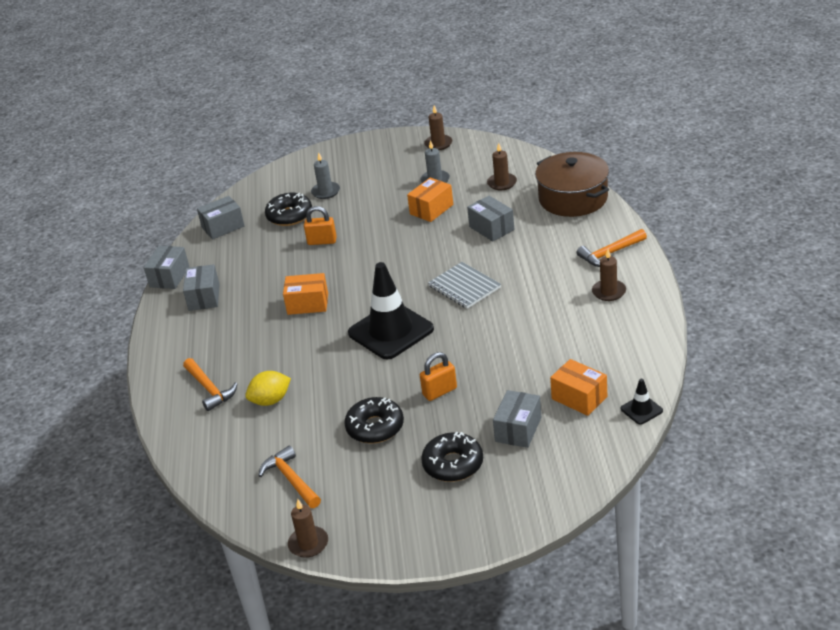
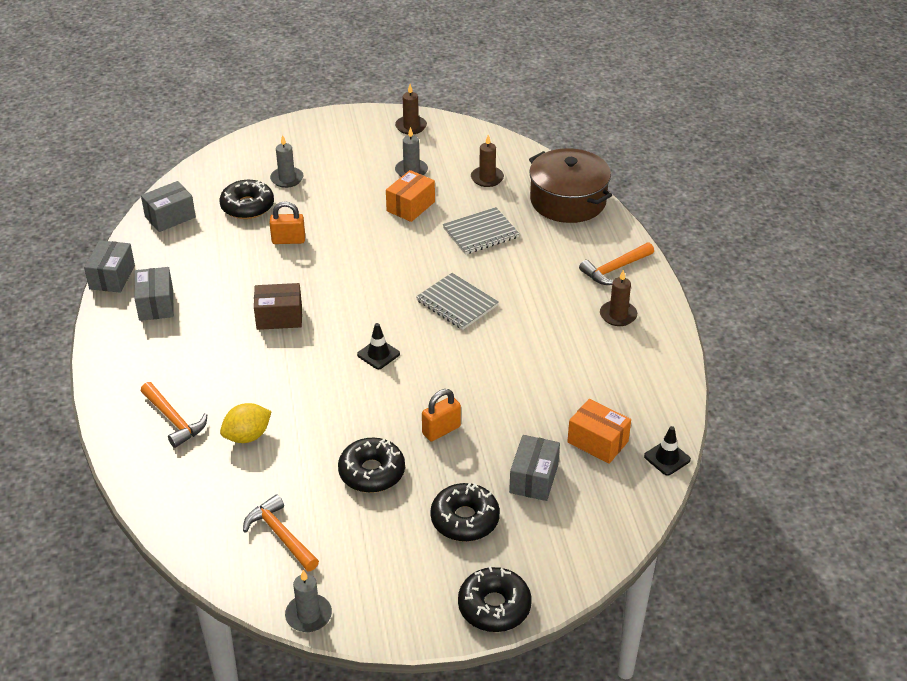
camera: 10 degrees left, 5 degrees up
(308, 304) = (279, 317): orange box -> brown box
(308, 544) = (308, 615): brown candle -> grey candle
(390, 331) = (378, 354): black traffic cone -> black traffic cone, size x0.44
(472, 535) = (494, 606): none -> black donut
(491, 228) = (480, 233): grey box -> grey notebook

